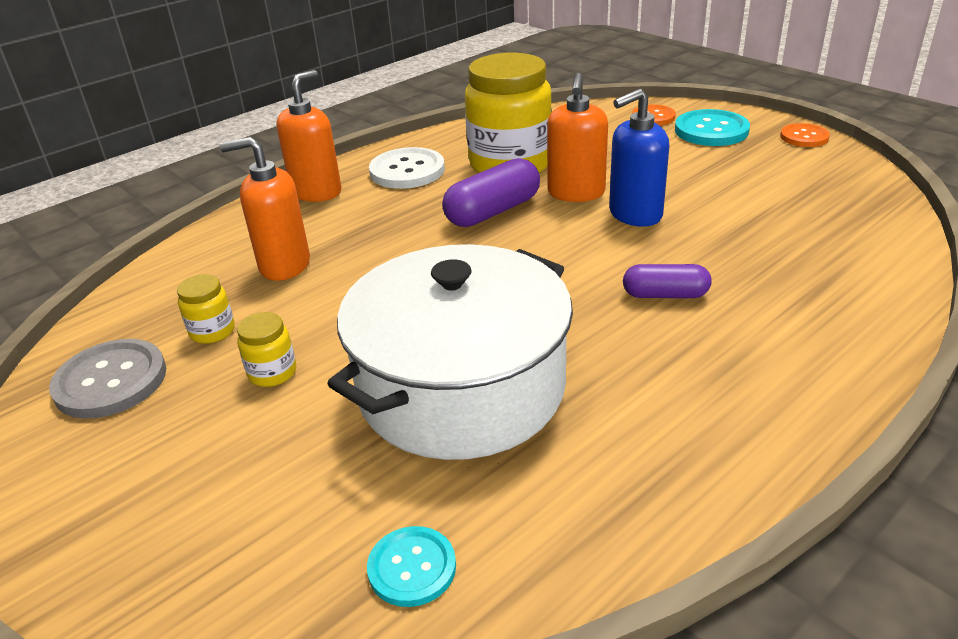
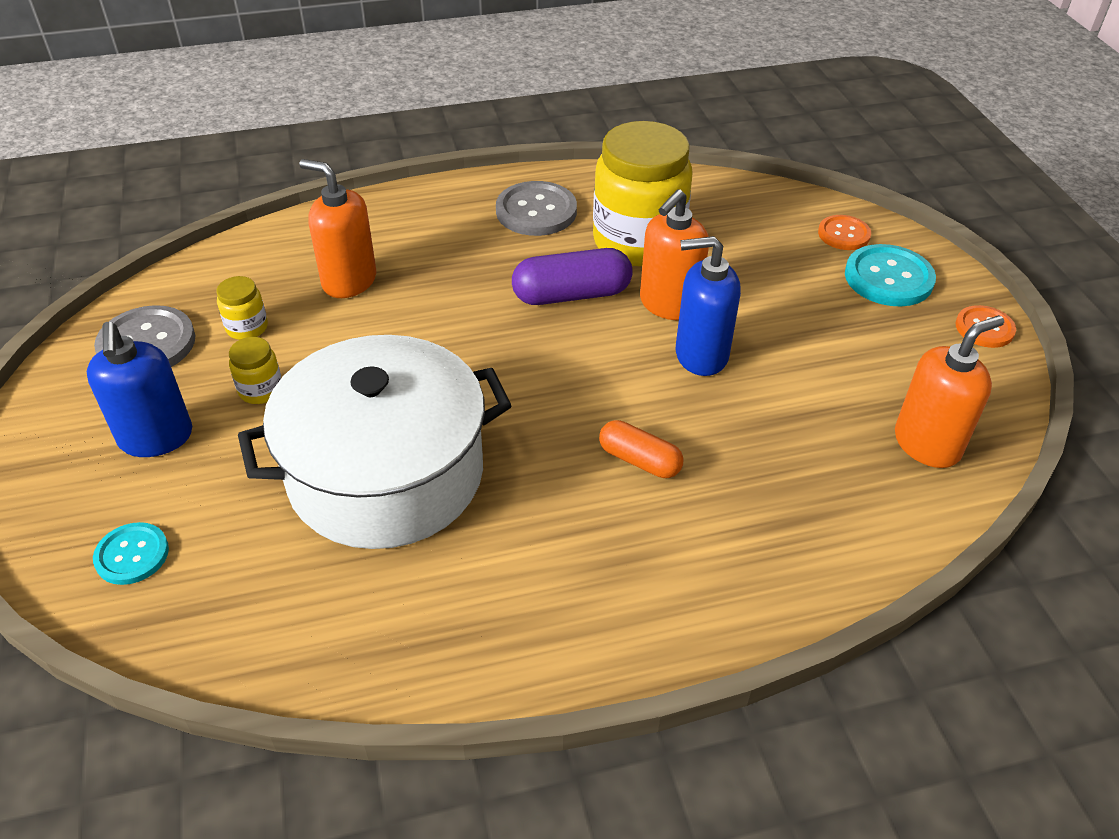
camera: 25 degrees right, 10 degrees up
(192, 453) = (156, 438): none -> blue soap dispenser
(317, 192) = (437, 206): orange soap dispenser -> orange soap dispenser (927, 444)
(407, 171) = (536, 211): white button -> grey button
(412, 568) = (227, 610): turquoise button -> turquoise button (132, 555)
(665, 295) = (639, 460): purple capsule -> orange capsule

